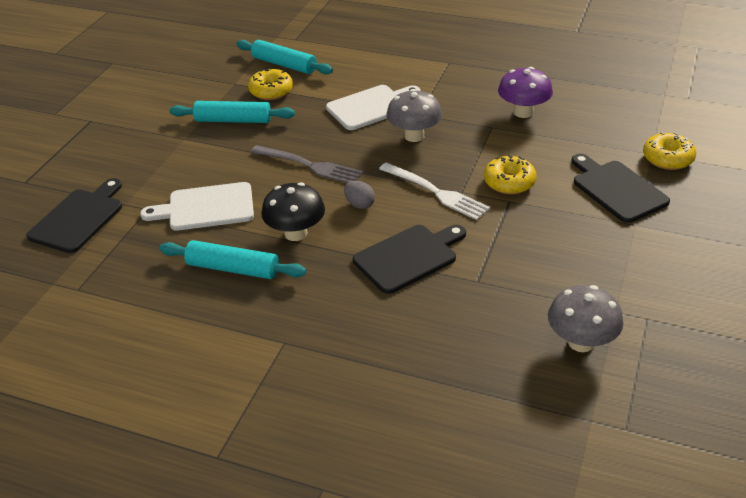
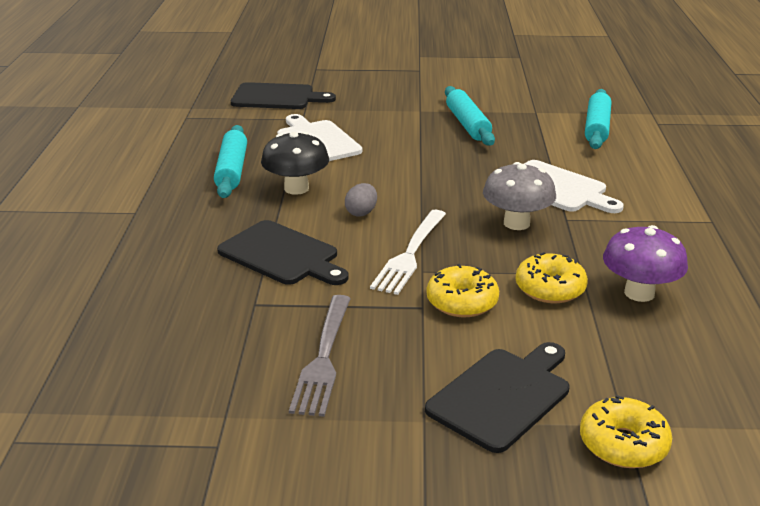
camera: 70 degrees right, 10 degrees down
(271, 91) = (537, 131): yellow donut -> yellow donut (550, 288)
(309, 165) = (415, 175): grey fork -> grey fork (323, 358)
(581, 342) = (161, 392): grey mushroom -> none

